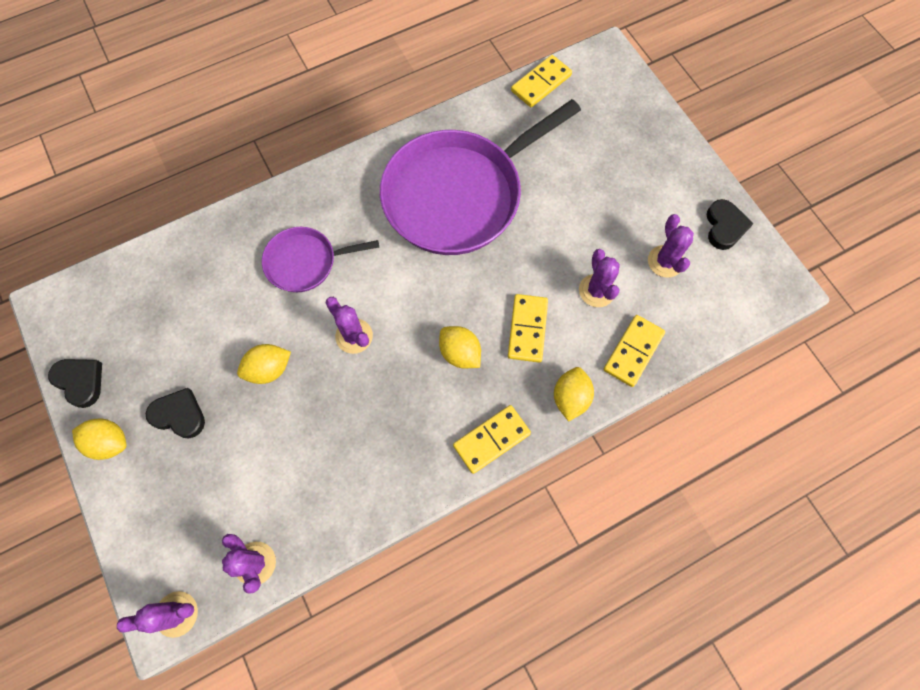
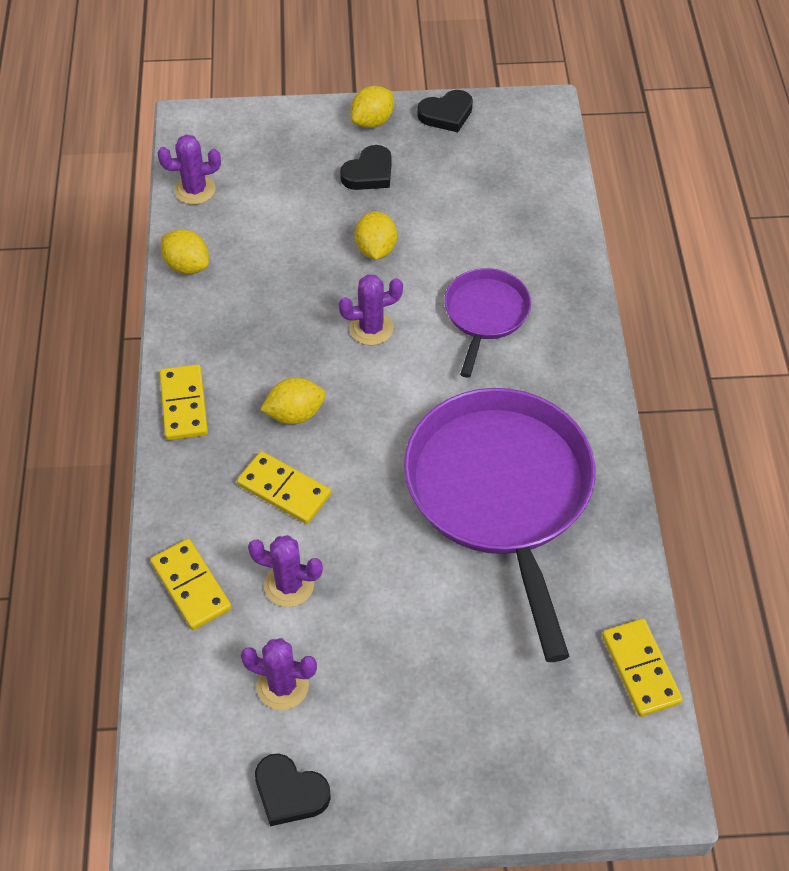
camera: 115 degrees right, 15 degrees down
(176, 614) = (190, 131): purple cactus -> none
(570, 398) = (180, 496): yellow lemon -> yellow lemon (187, 265)

